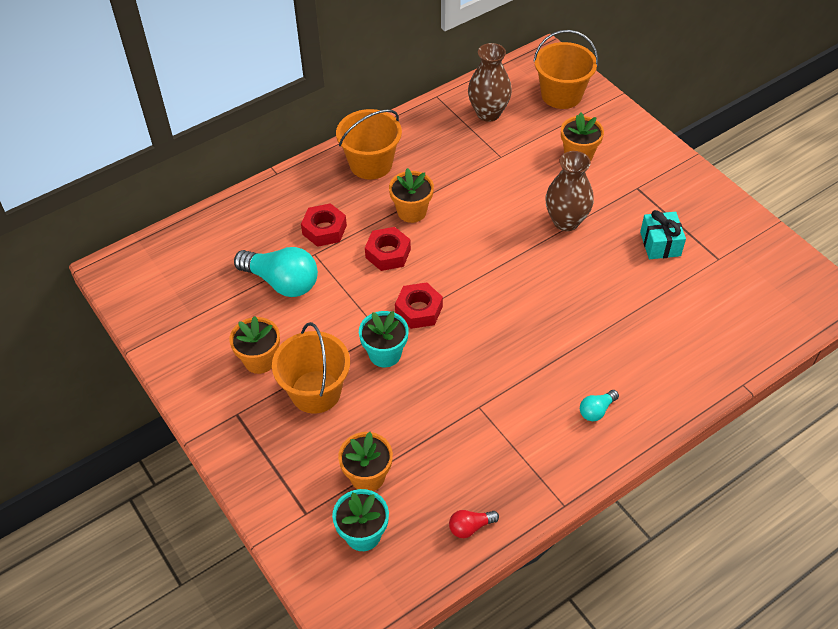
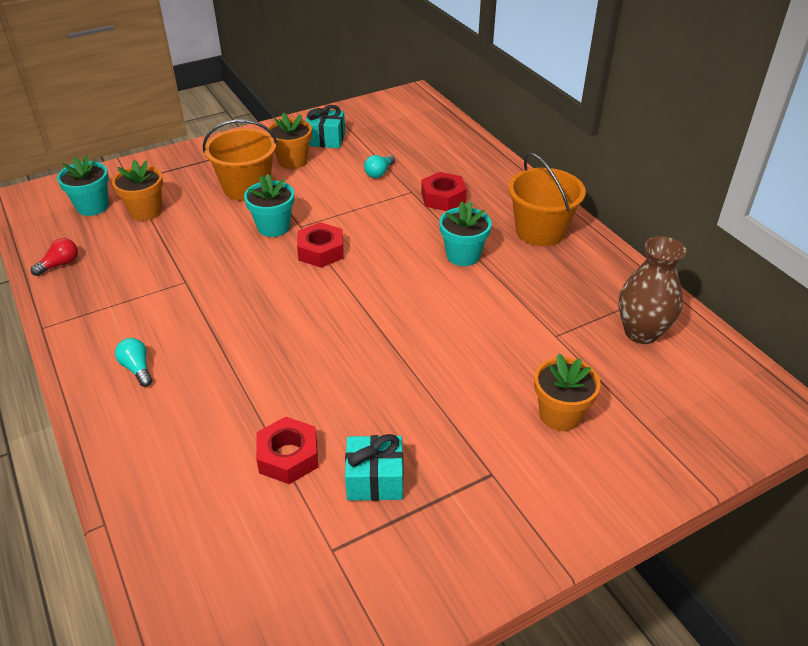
camera: 95 degrees right, 10 degrees down
(213, 337) = (325, 139): none -> turquoise gift
(282, 282) = (379, 173): turquoise light bulb -> turquoise light bulb, size x0.48
(388, 253) = (403, 236): red nut -> red nut (288, 456)
(412, 211) = (463, 255): orange flower pot -> turquoise flower pot
(470, 527) = (60, 264): red light bulb -> red light bulb turned 60 degrees clockwise
(561, 95) = (695, 415): orange bucket -> none
(566, 221) = (432, 383): brown vase -> none

